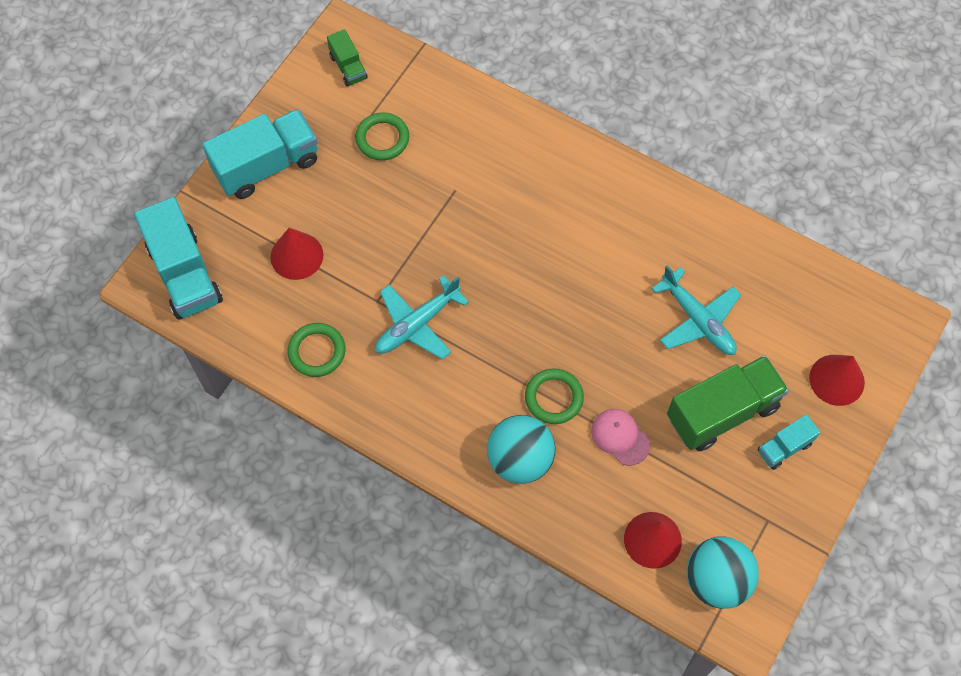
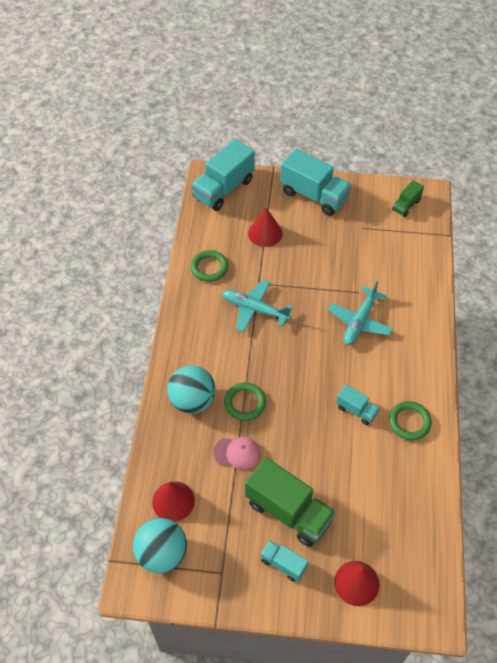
camera: 65 degrees right, 10 degrees down
(382, 139) = (369, 241): green ring -> green ring (409, 422)
(620, 437) = (237, 453): pink cap -> pink cap turned 75 degrees clockwise
(624, 276) = (356, 410): none -> turquoise truck
(697, 319) = (350, 469): turquoise plane -> turquoise plane (360, 321)

